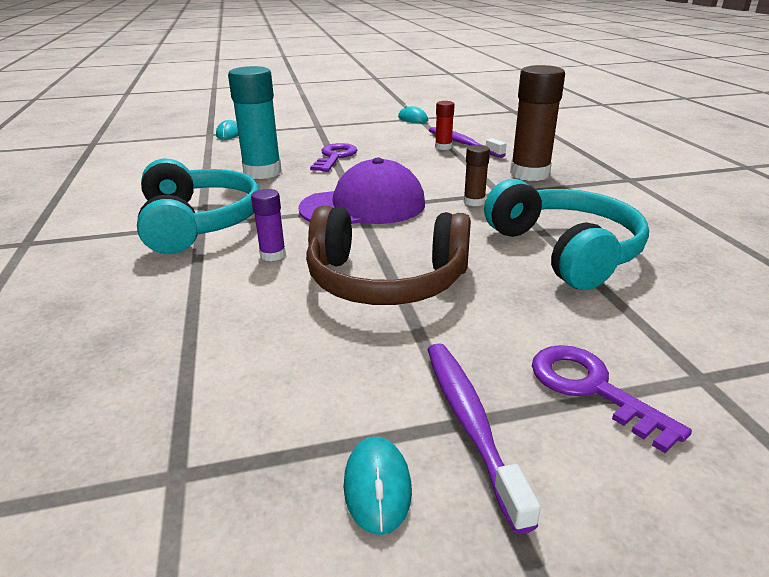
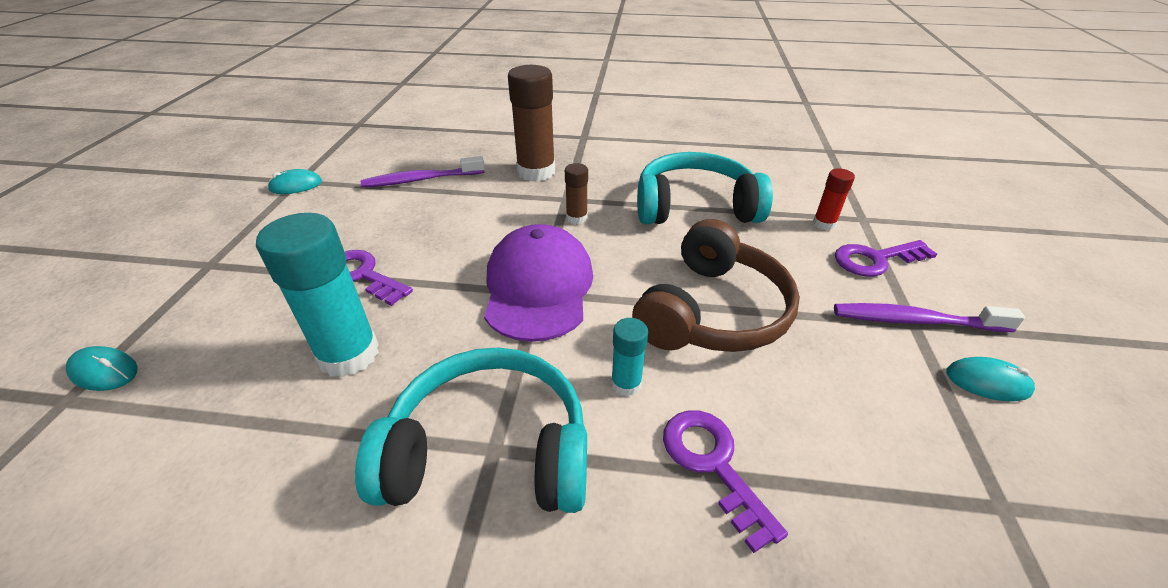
camera: 70 degrees left, 10 degrees up
(202, 299) = (712, 464): none -> purple key
(273, 255) = (626, 384): purple glue stick -> turquoise glue stick
(443, 147) = (417, 193): red glue stick -> red glue stick (824, 223)

